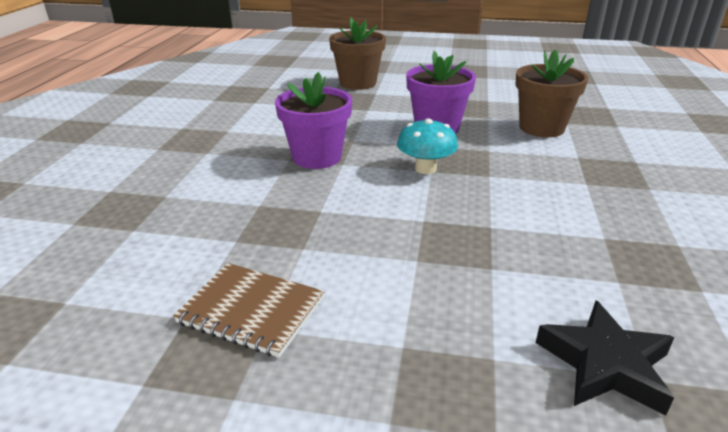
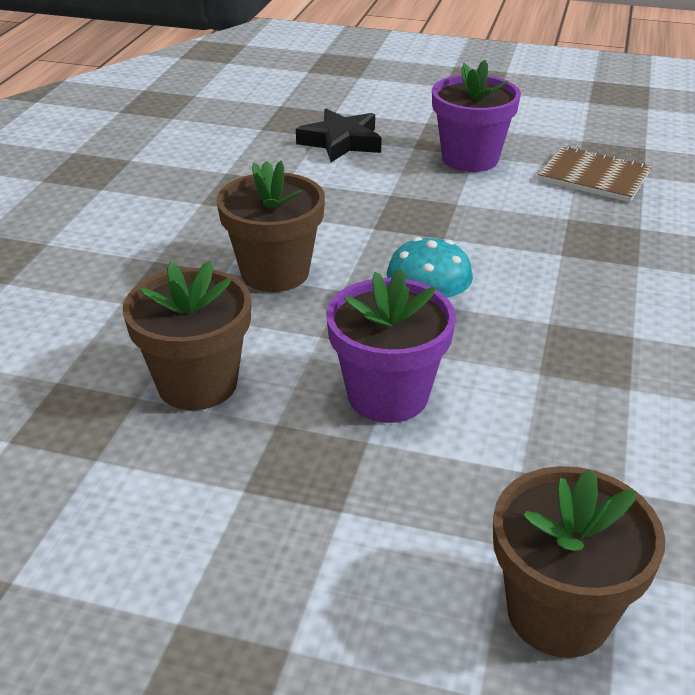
camera: 175 degrees left, 5 degrees up
(317, 157) = (591, 337): purple flower pot -> purple flower pot (470, 159)
(548, 184) = (275, 272): none -> brown flower pot

